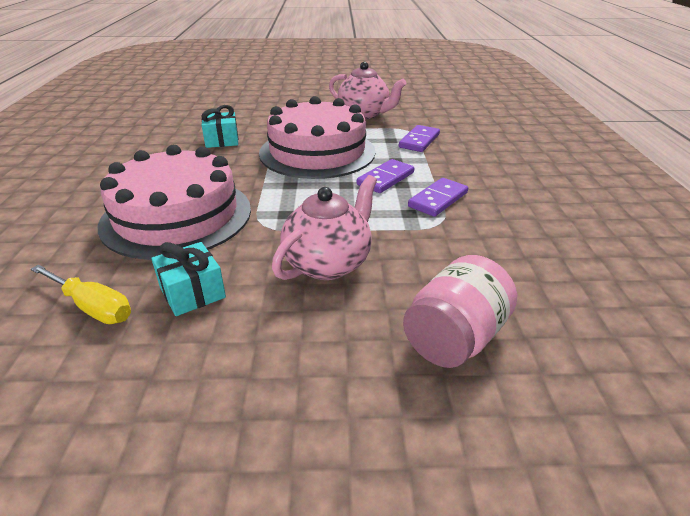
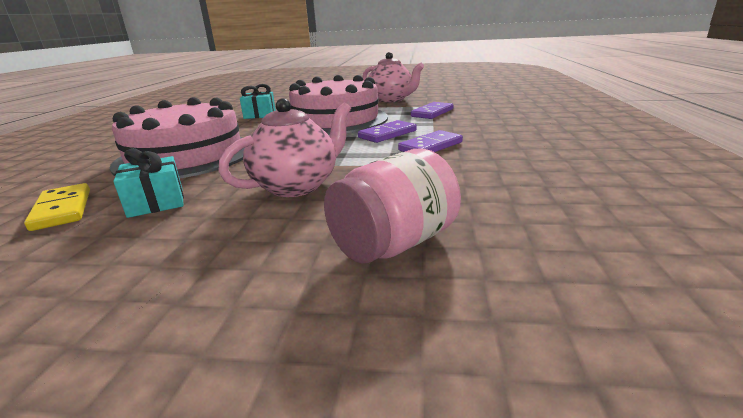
camera: 10 degrees right, 10 degrees down
(93, 307) = (62, 209): yellow screwdriver -> yellow domino

